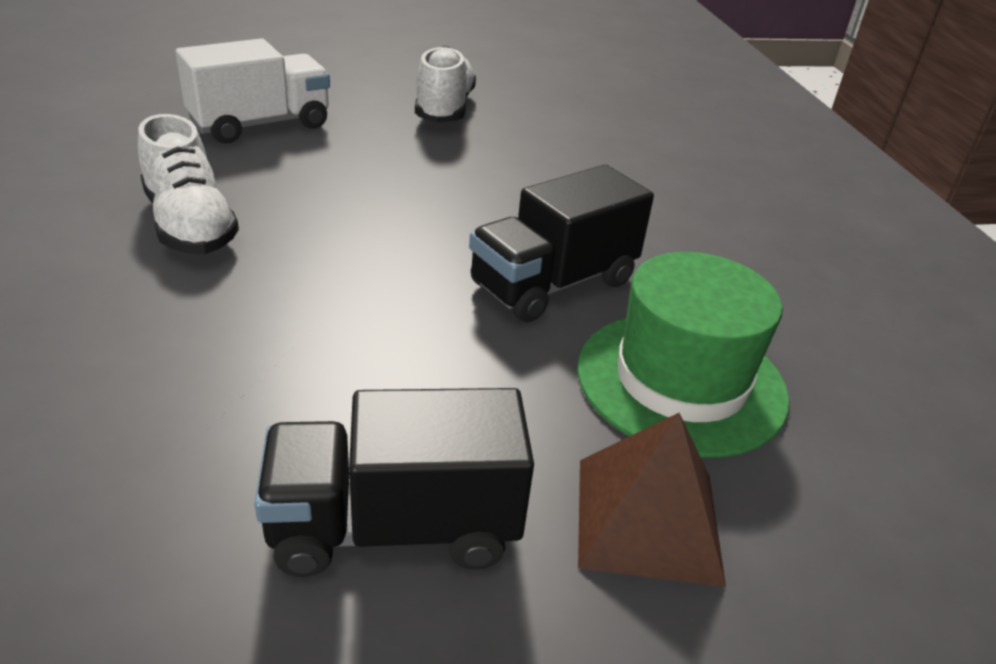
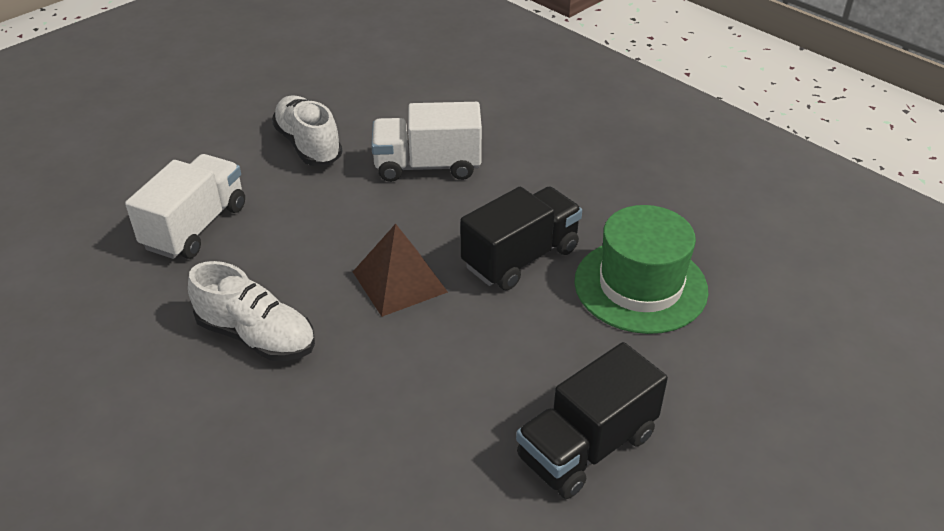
camera: 30 degrees left, 5 degrees up
(544, 166) = (427, 166): none -> white truck
(553, 284) = (520, 258): black truck -> black truck turned 150 degrees counterclockwise
(648, 519) = (690, 372): brown pyramid -> brown pyramid (399, 281)

